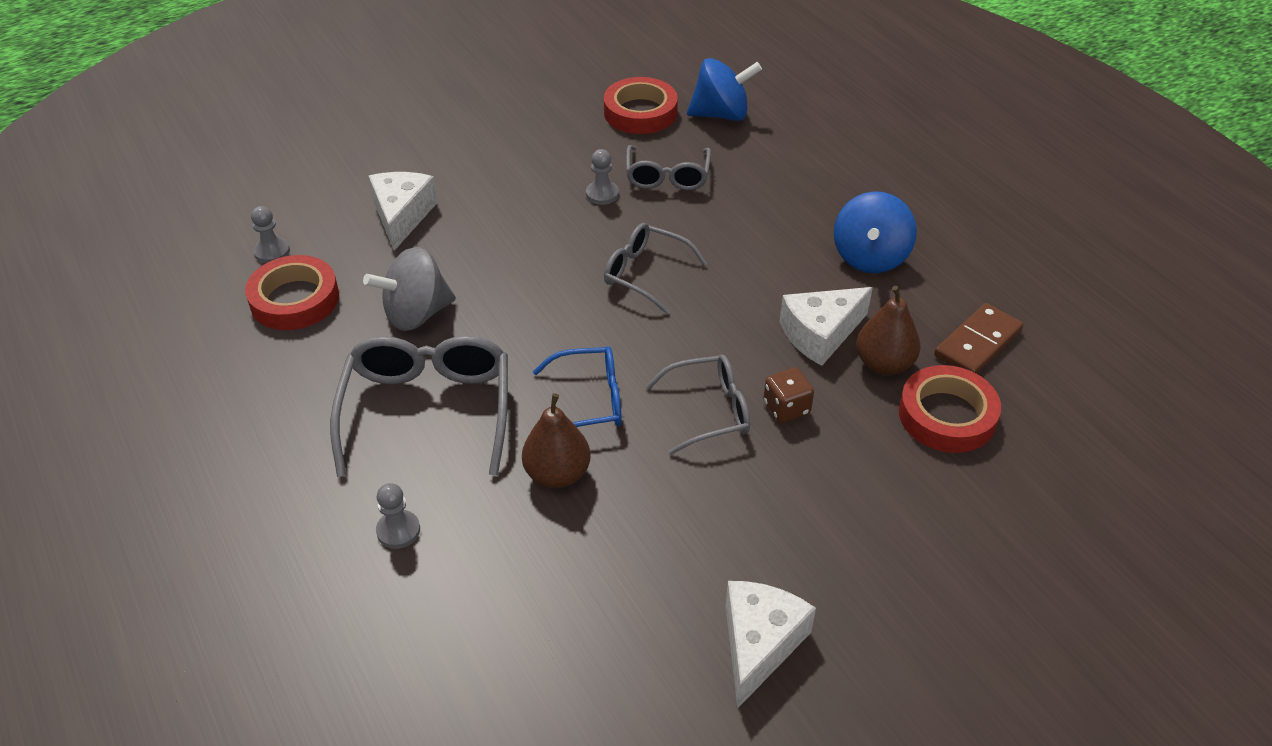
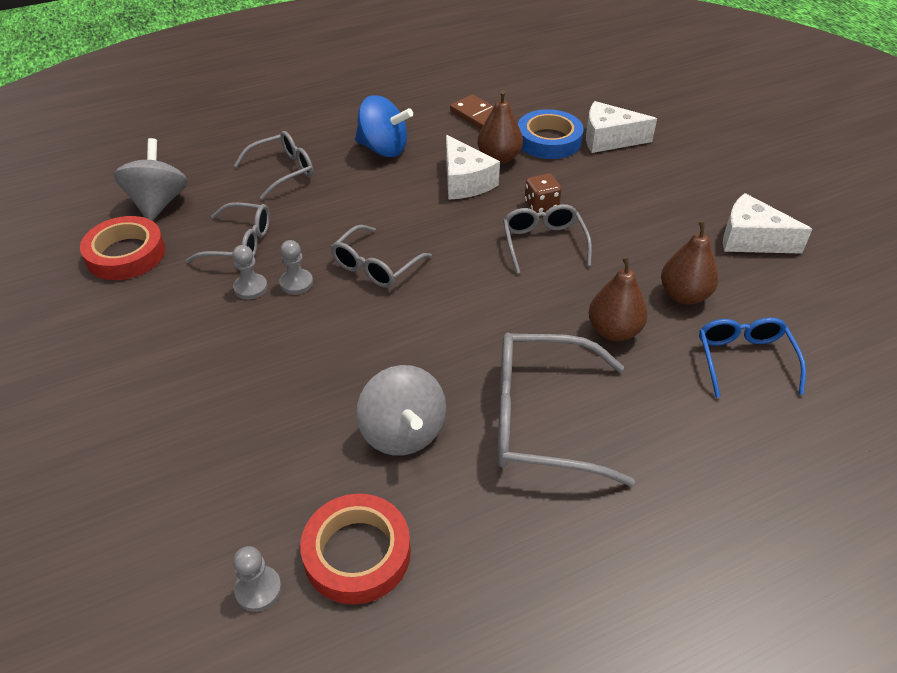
camera: 85 degrees left, 0 degrees up
(398, 531) = (687, 437): grey pawn -> grey pawn (296, 283)
(402, 216) = (230, 451): white cheese -> white cheese (609, 139)
(590, 401) = (531, 308): blue glasses -> blue glasses (744, 359)
(627, 549) = (684, 295): none -> brown pear
(721, 114) = (158, 203): blue spinning top -> grey spinning top
(800, 185) = (283, 171): none -> grey glasses
(947, 415) = (549, 140): red tape -> blue tape

